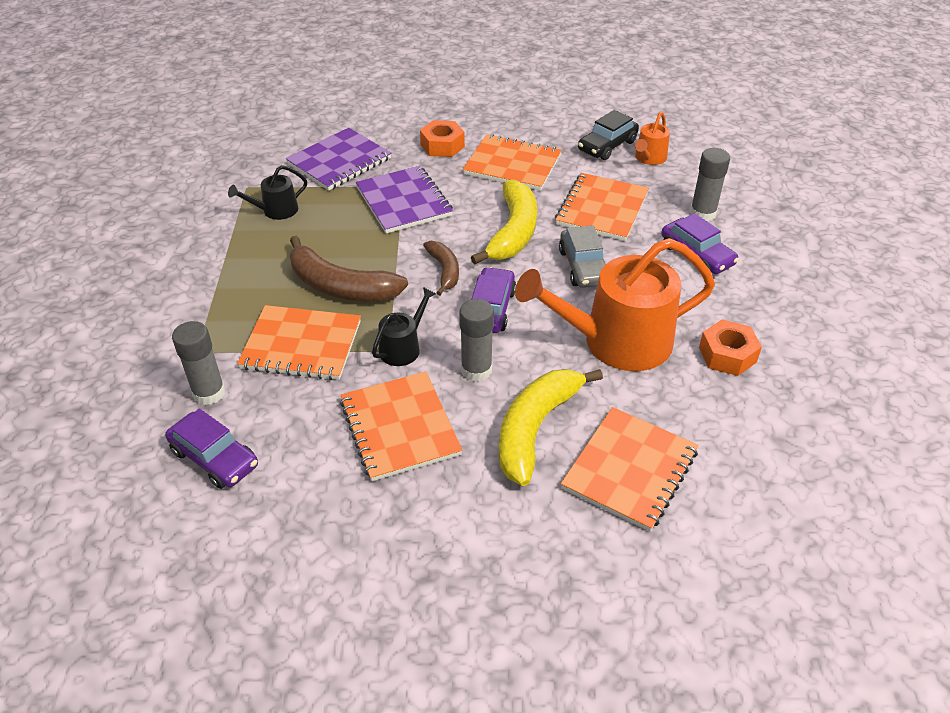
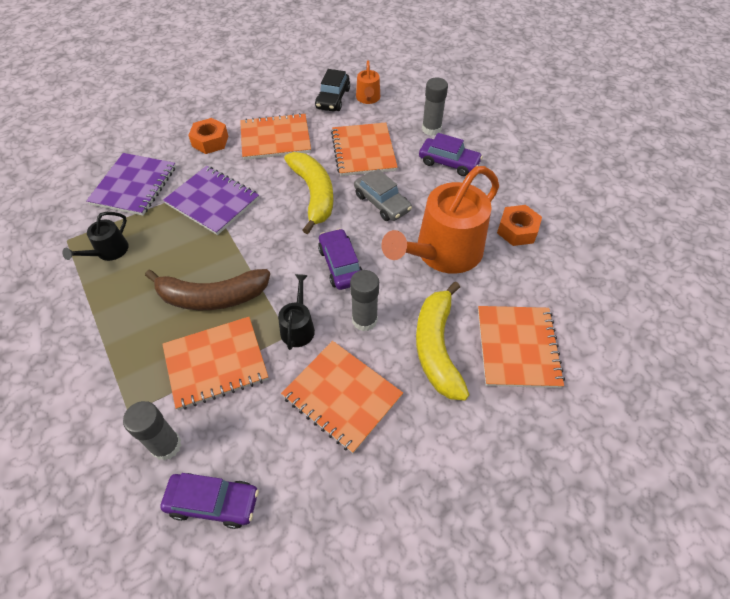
camera: 30 degrees left, 10 degrees up
(444, 271) = (285, 248): brown banana -> none

